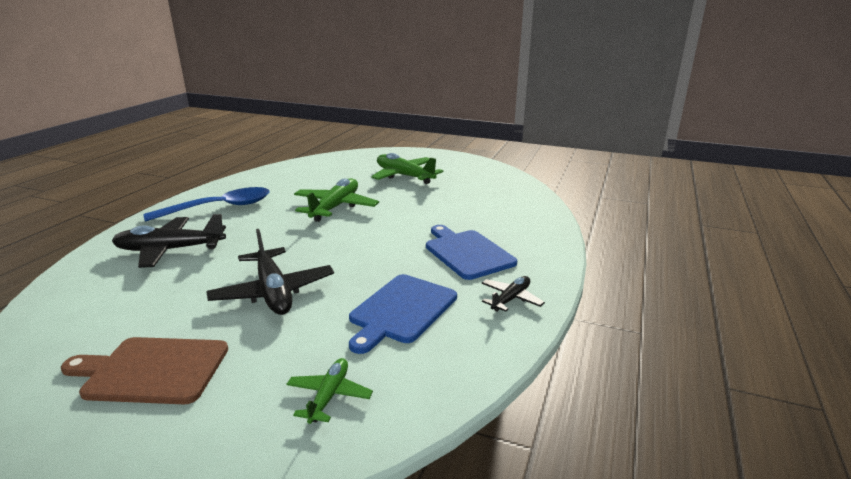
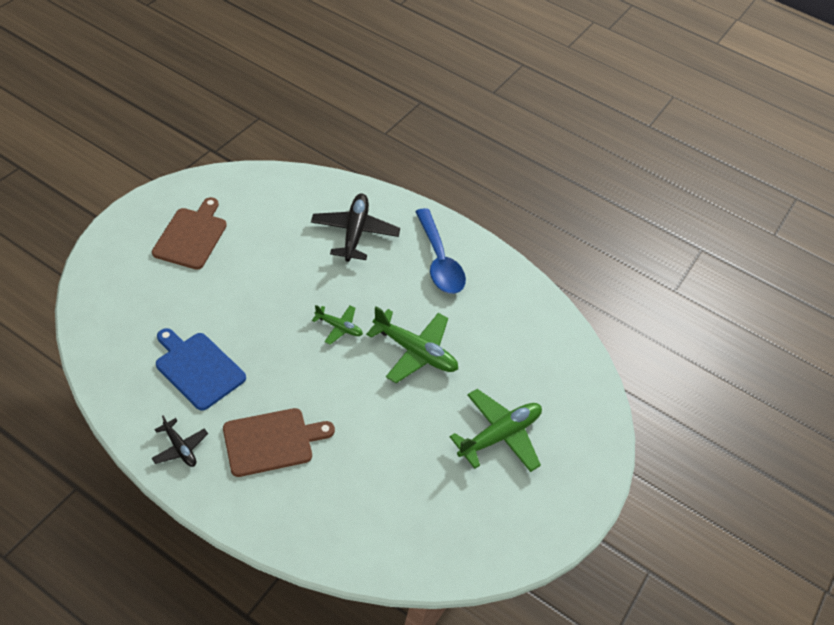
camera: 95 degrees right, 25 degrees up
(273, 292) = (259, 294): black plane -> none
(329, 396) = (125, 315): green plane -> green plane (339, 327)
(467, 253) = (272, 441): blue cutting board -> brown cutting board

